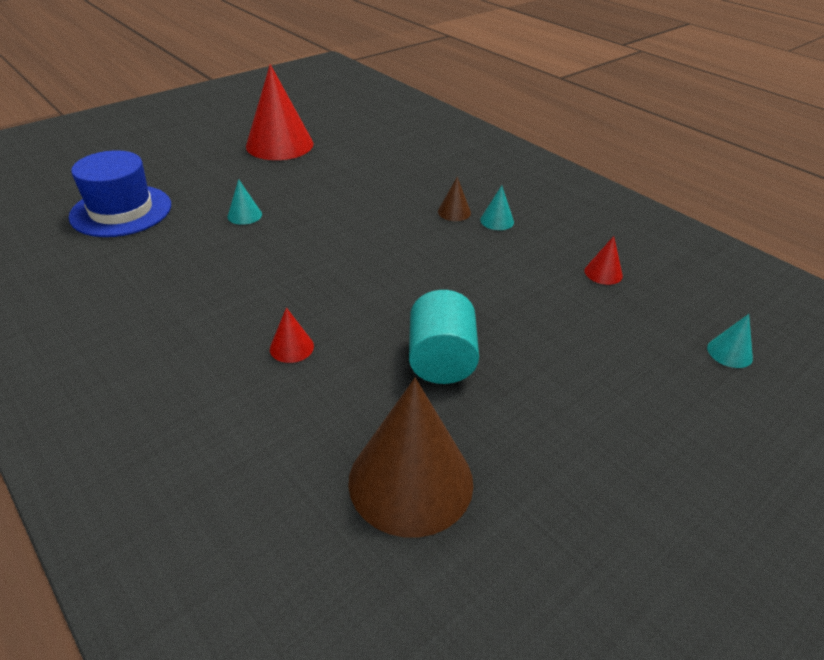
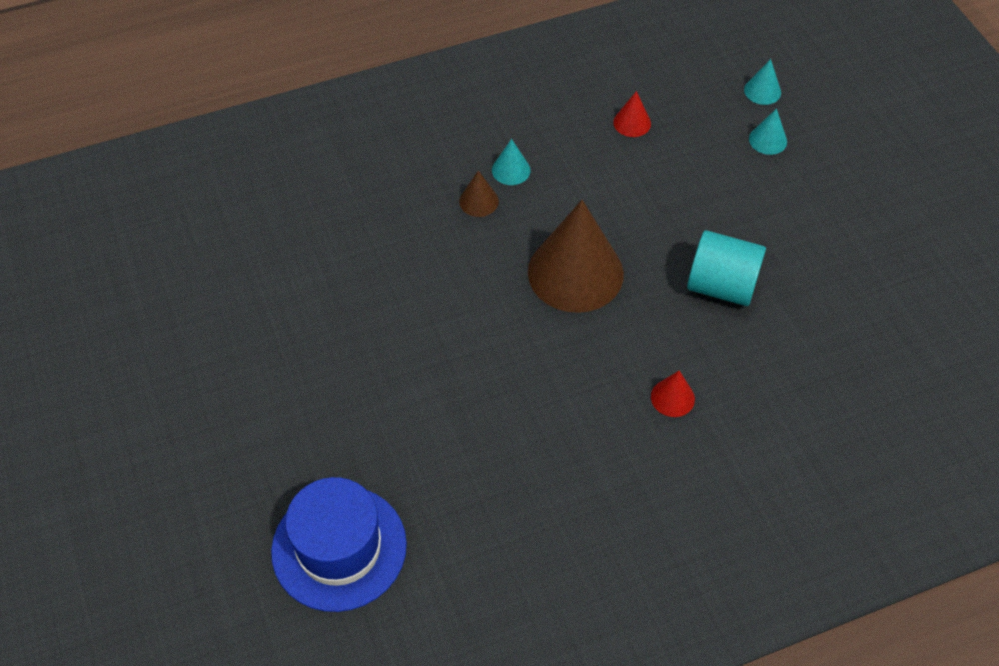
camera: 70 degrees left, 15 degrees up
(244, 215) = (406, 407): turquoise cone -> turquoise cone (768, 140)
(279, 144) = (223, 340): red cone -> none
(411, 481) = (851, 345): brown cone -> brown cone (575, 273)

